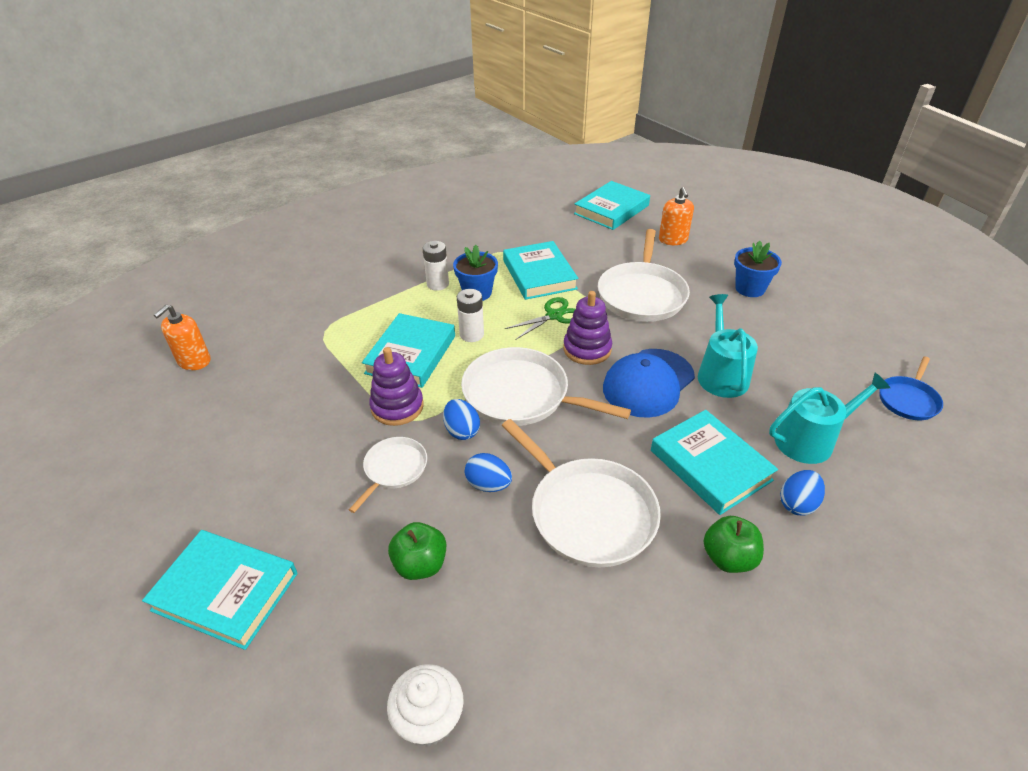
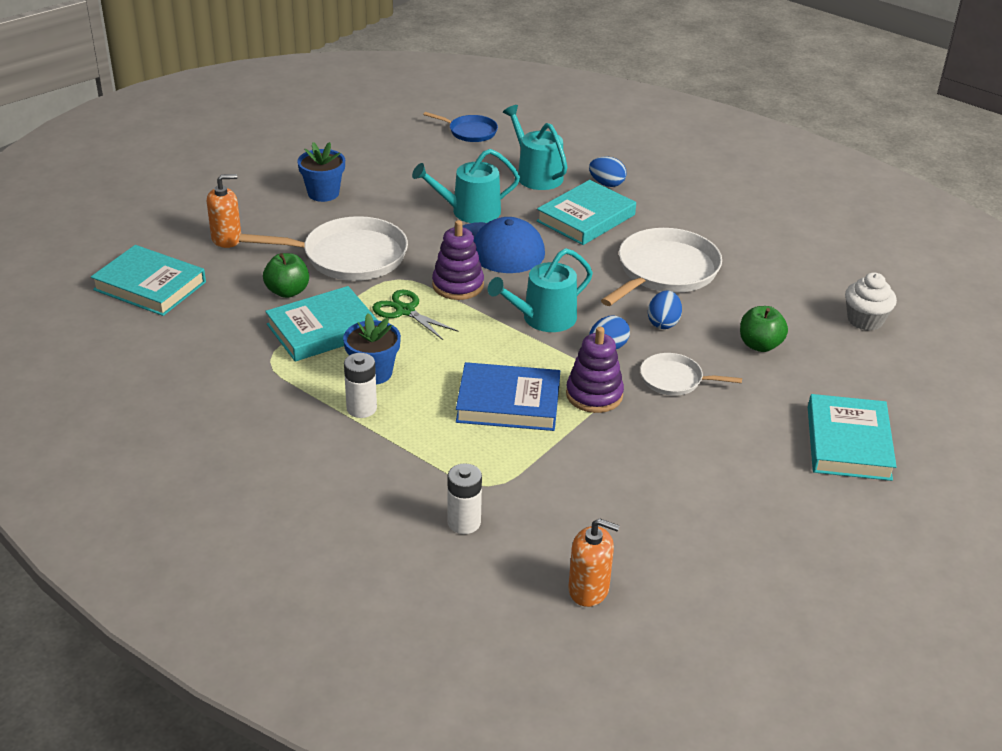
camera: 105 degrees left, 5 degrees down
(411, 354) = (508, 402): turquoise book -> blue book
(471, 334) = (458, 364): white battery -> white battery (464, 522)
(521, 395) = (543, 318): white pan -> turquoise watering can
(728, 558) = (671, 212): green apple -> green apple (287, 291)

